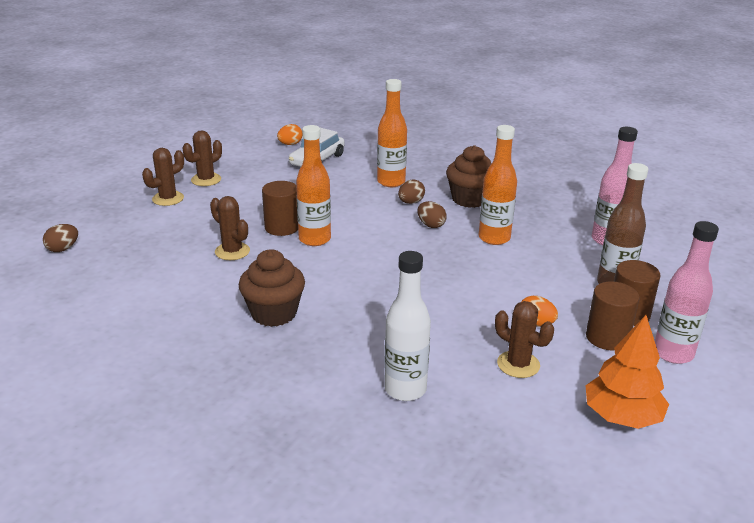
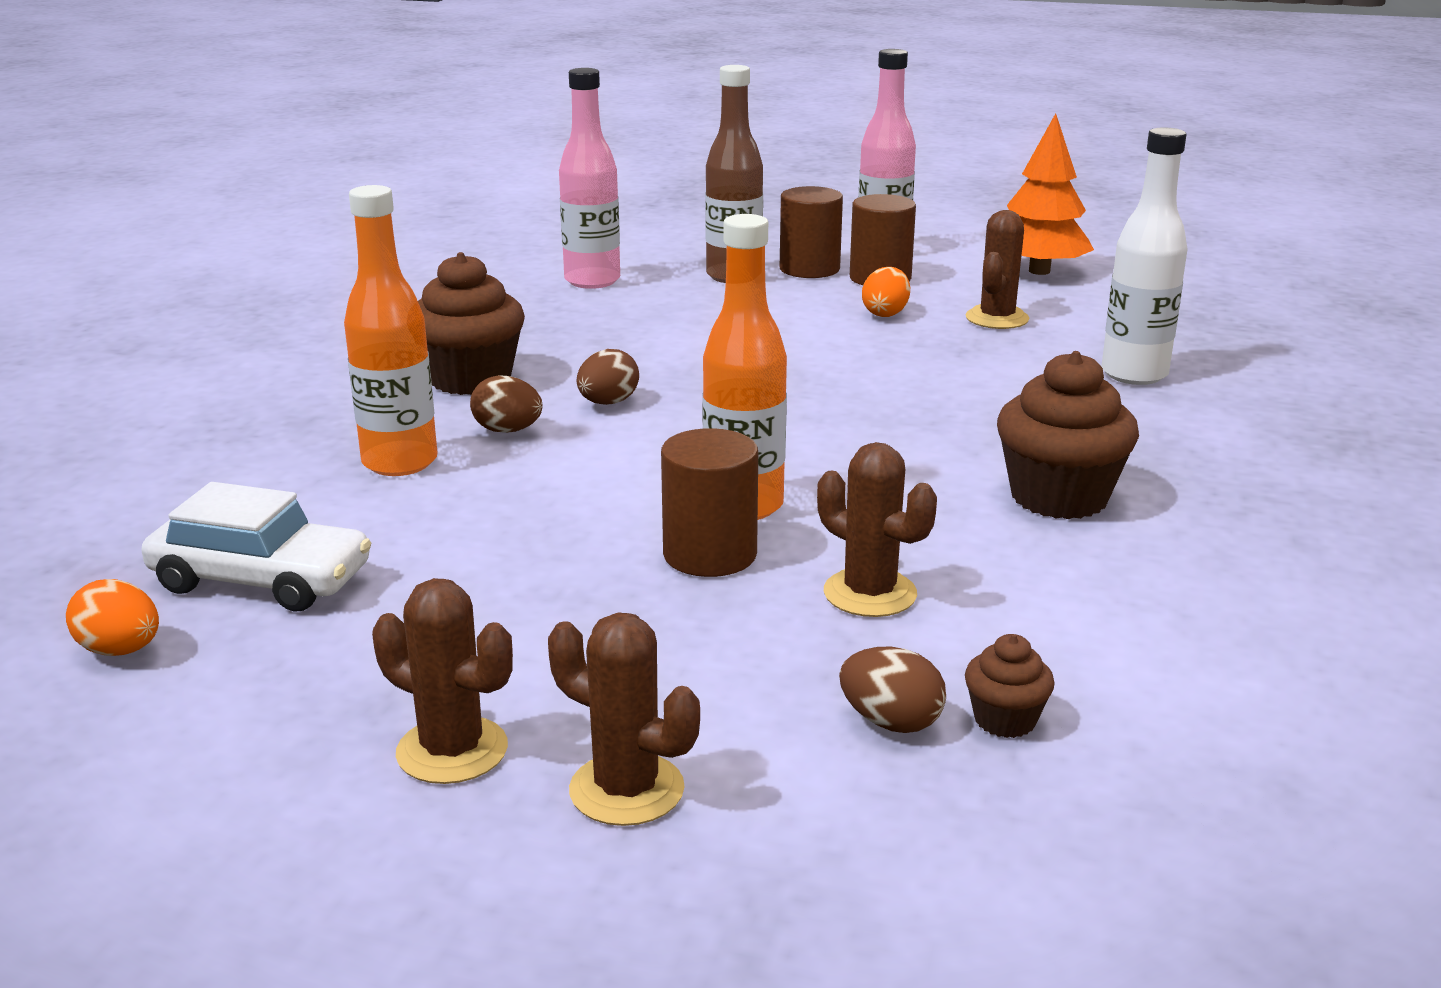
camera: 105 degrees left, 5 degrees down
(63, 249) = (1083, 901): brown egg -> brown egg (891, 722)
(142, 258) = (1005, 720): none -> brown cupcake
(232, 251) = (870, 593): brown cactus -> brown cactus turned 75 degrees counterclockwise
(494, 238) = (633, 351): orange bottle -> none

